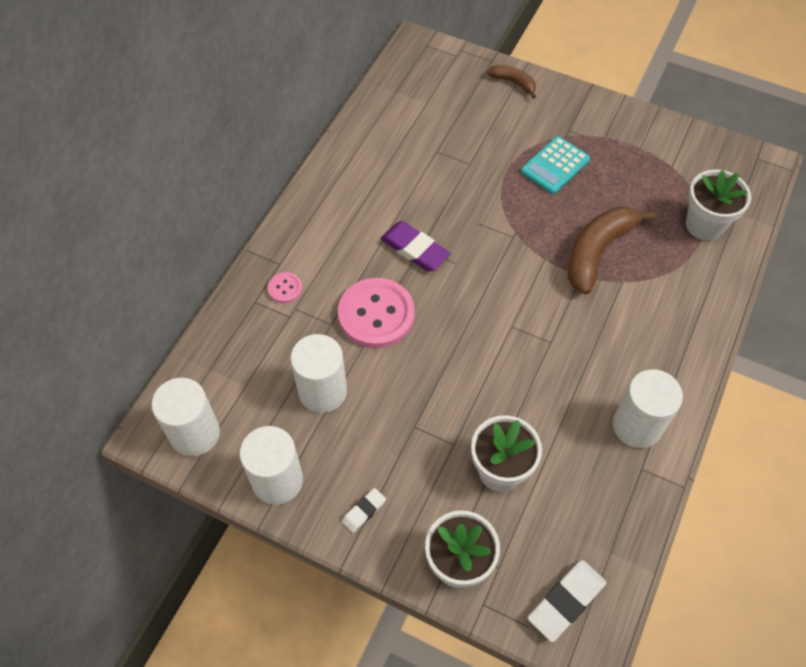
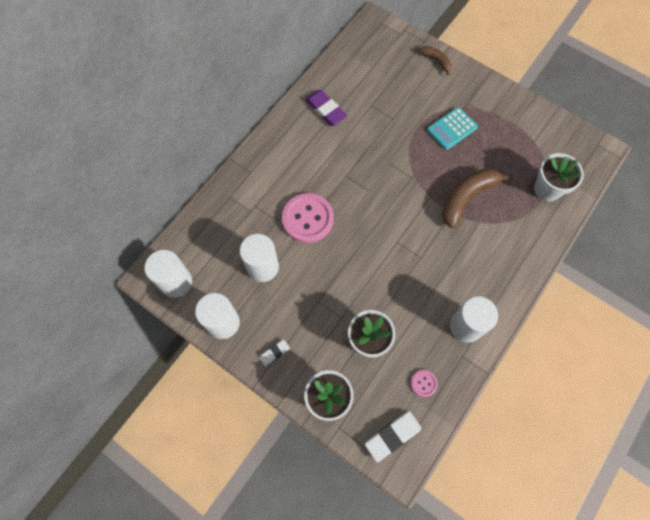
camera: 10 degrees right, 10 degrees up
(285, 288) = (250, 190): pink button -> pink button (423, 383)
(415, 249) = (342, 176): purple eraser -> purple eraser (326, 110)

